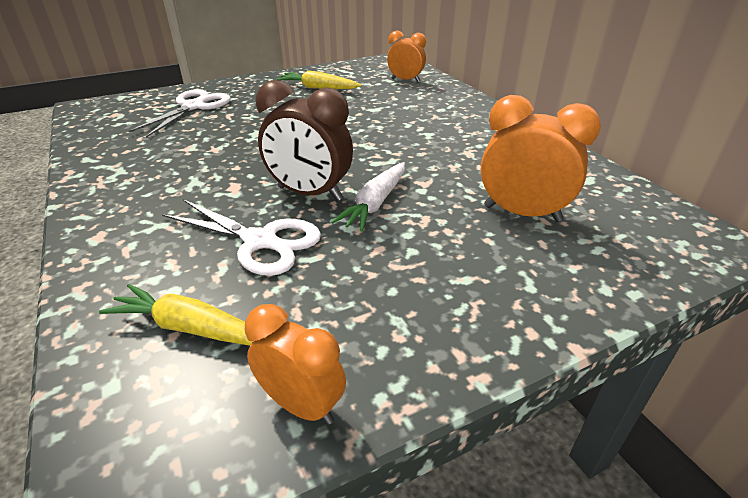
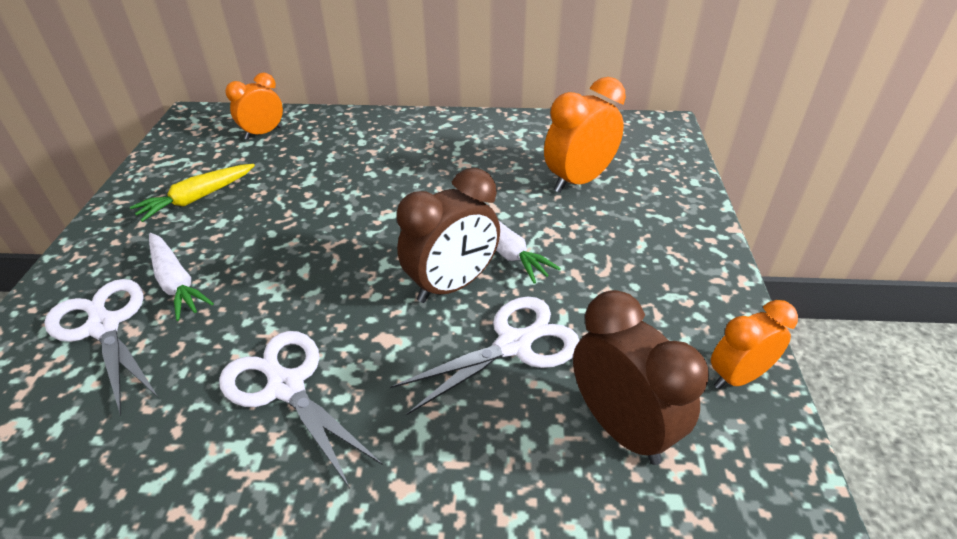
camera: 60 degrees left, 5 degrees up
(172, 168) = (286, 387): none -> white scissors
(190, 328) = (621, 427): yellow carrot -> brown clock
(240, 109) = (176, 282): none -> white carrot

